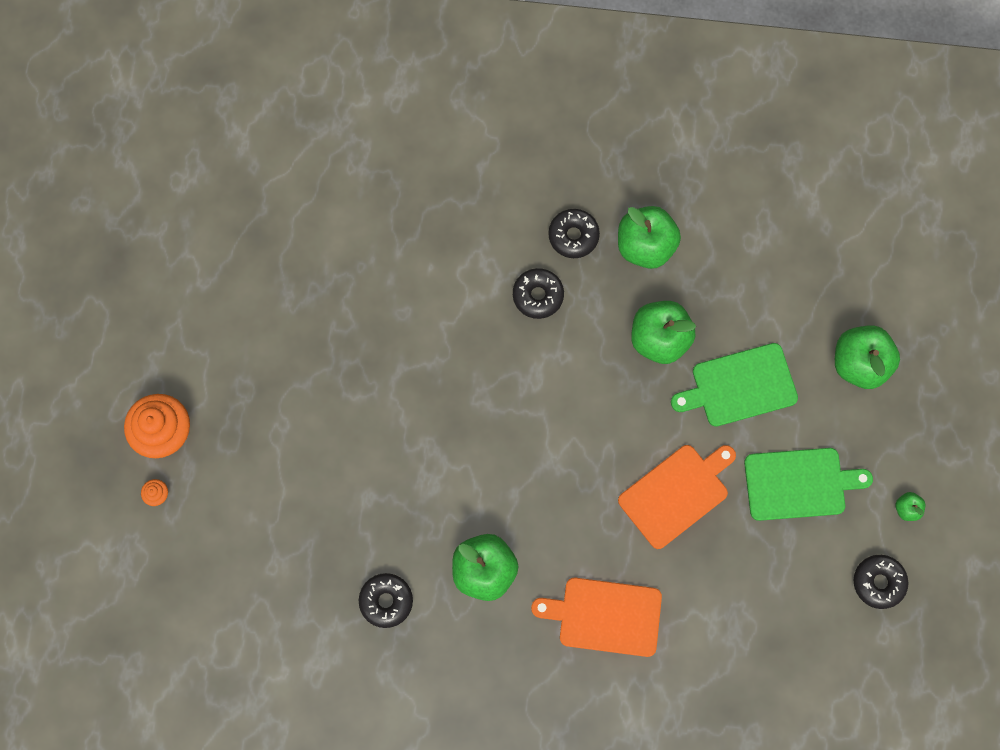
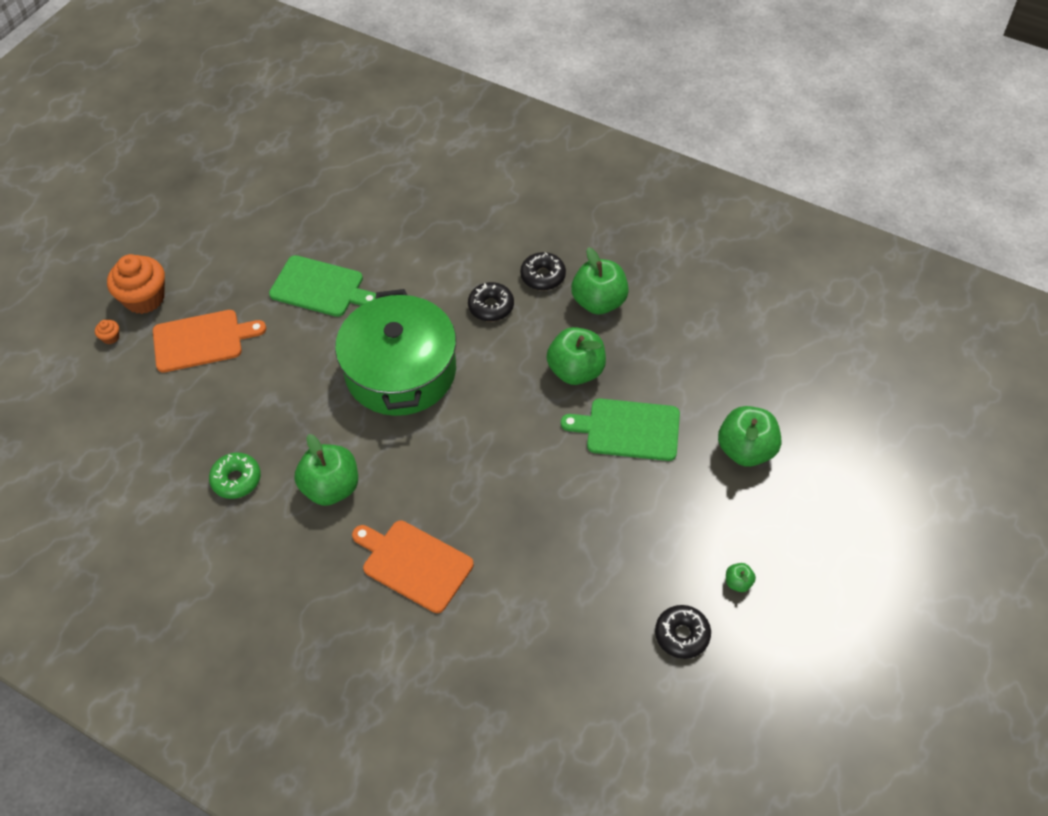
camera: 25 degrees right, 20 degrees down
(386, 601) = (236, 480): black donut -> green donut
(484, 411) = (401, 371): none -> green pot
(676, 493) = (529, 491): orange cutting board -> orange cutting board (202, 340)
(799, 483) = (645, 524): green cutting board -> green cutting board (320, 287)

